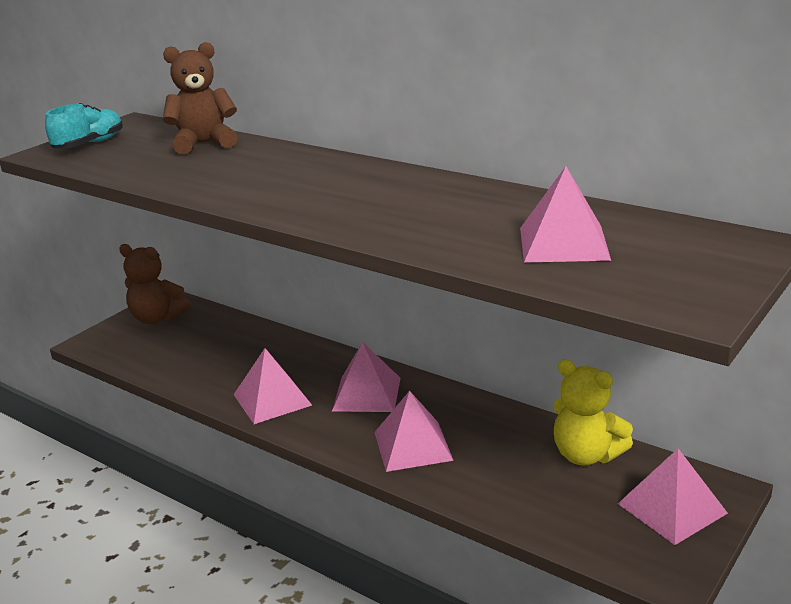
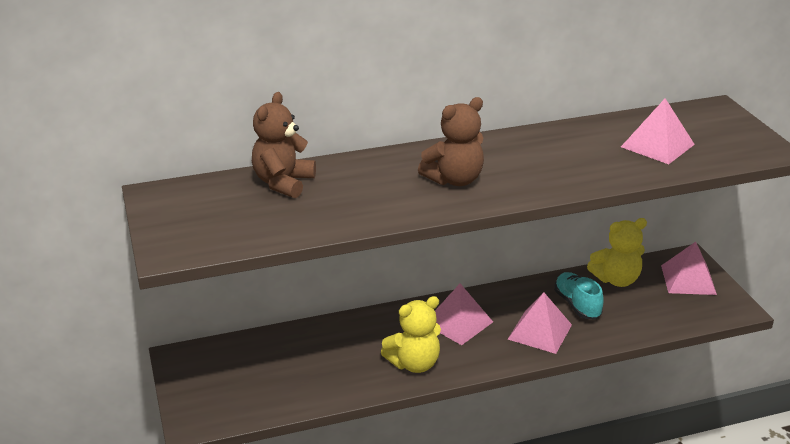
camera: 55 degrees left, 5 degrees up
(89, 144) = (186, 227): turquoise shoe -> turquoise shoe (577, 305)
(157, 318) = (203, 372): brown teddy bear -> brown teddy bear (454, 180)
(272, 399) = (414, 363): pink pyramid -> yellow teddy bear

